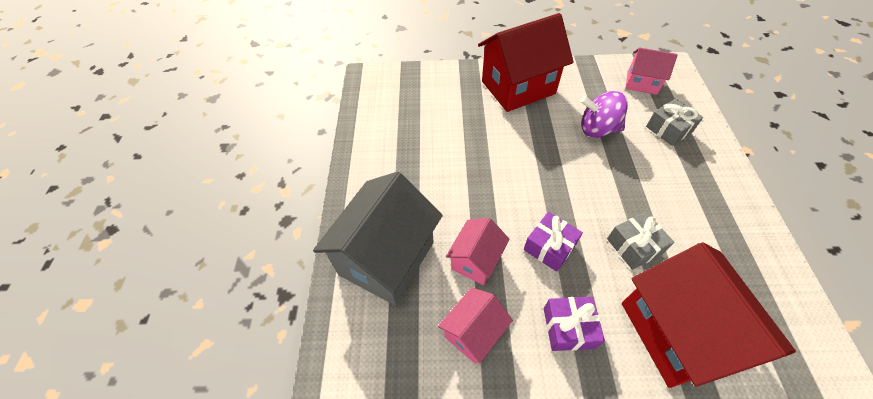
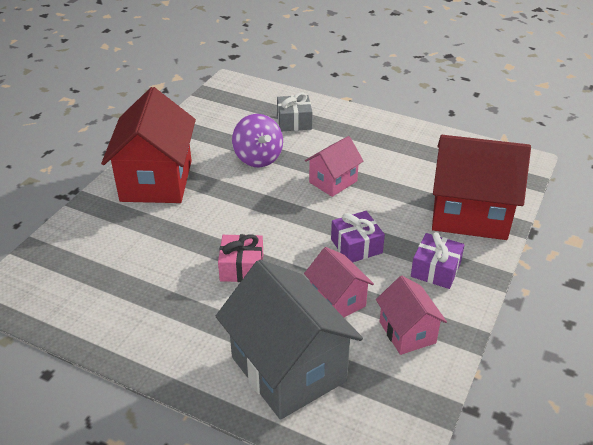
camera: 65 degrees left, 15 degrees down
(468, 180) = (242, 267): none -> pink gift
(597, 129) = (258, 158): purple spinning top -> purple spinning top turned 60 degrees counterclockwise
(634, 246) = (388, 198): grey gift -> none
(642, 83) = (231, 108): pink house -> pink house (333, 181)

